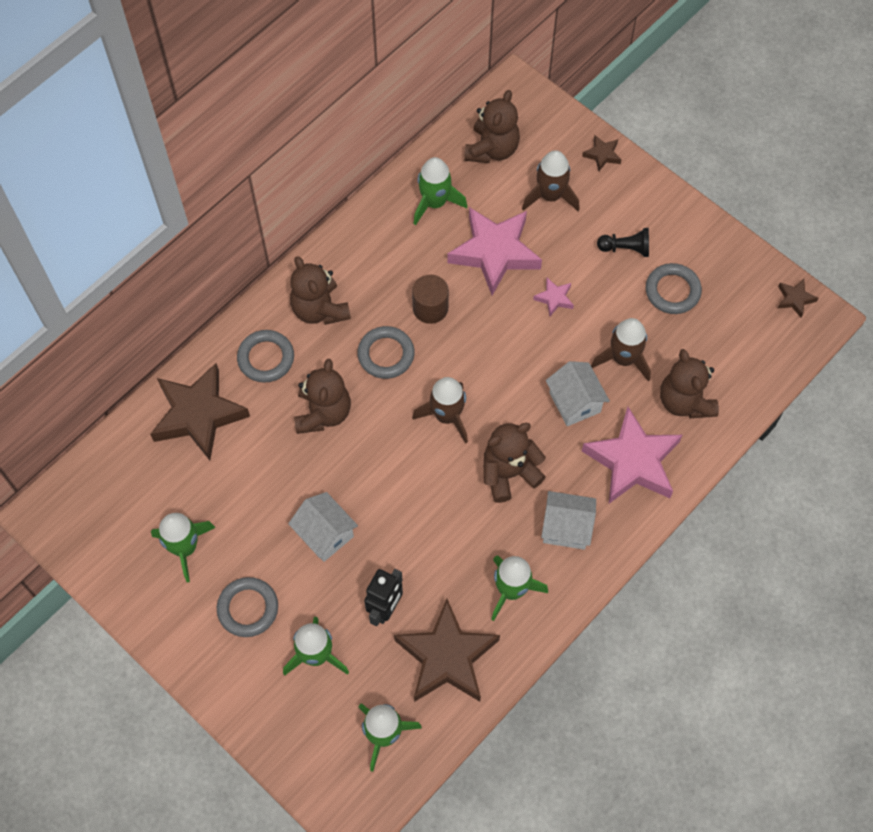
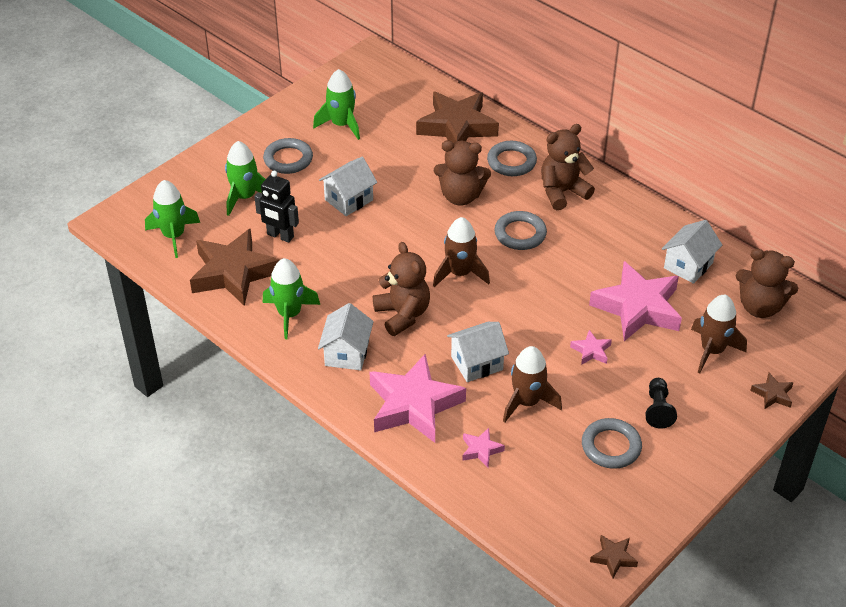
camera: 90 degrees right, 20 degrees down
(430, 308) = (571, 262): brown cylinder -> none
(435, 202) = (688, 265): green rocket -> white house
(685, 401) = (481, 450): brown teddy bear -> pink star

